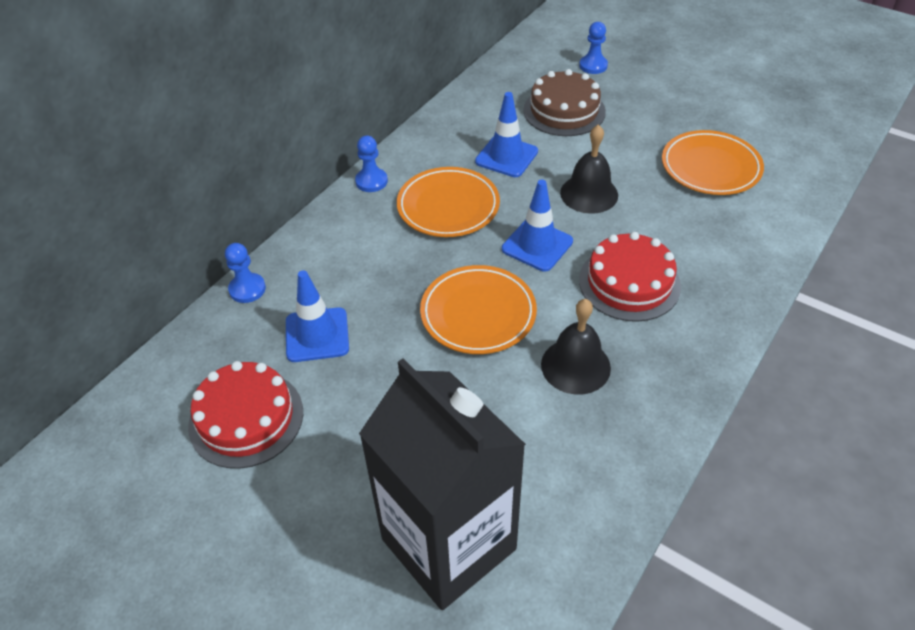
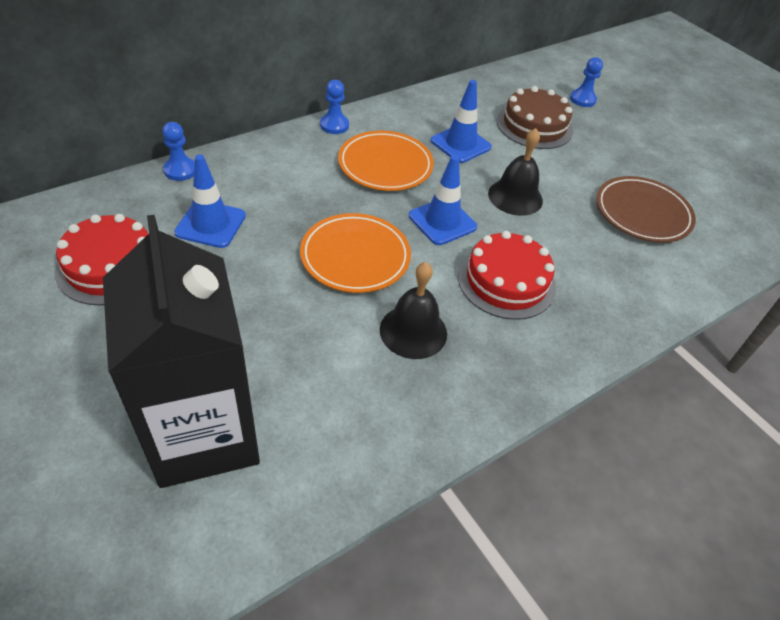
camera: 15 degrees right, 0 degrees up
(710, 167) = (642, 213): orange plate -> brown plate

